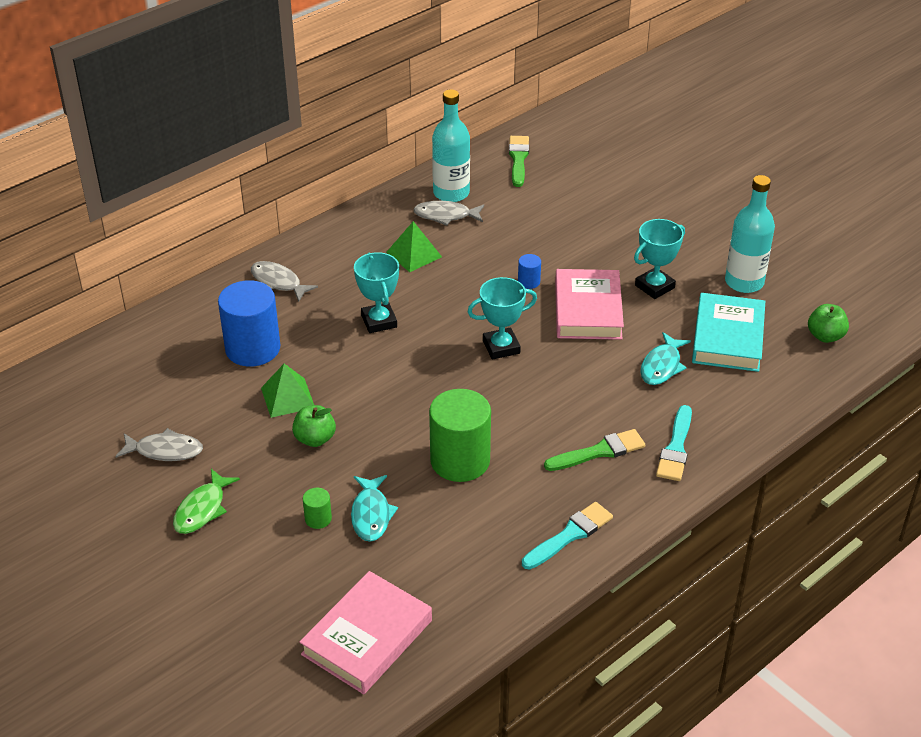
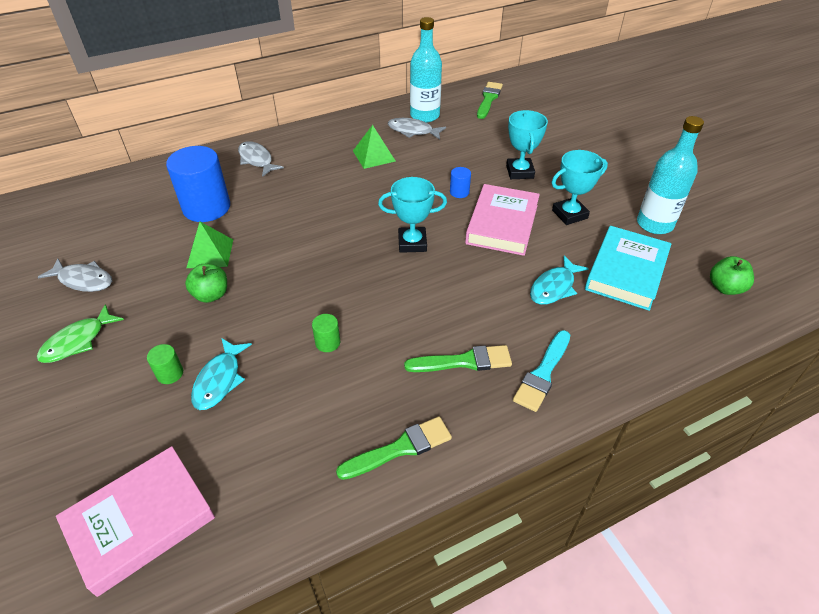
camera: 15 degrees right, 5 degrees up
(379, 321) = (319, 203): turquoise trophy -> turquoise trophy (519, 172)
(460, 461) = (327, 342): green cylinder -> green cylinder, size x0.43
(570, 535) = (400, 448): turquoise brush -> green brush

